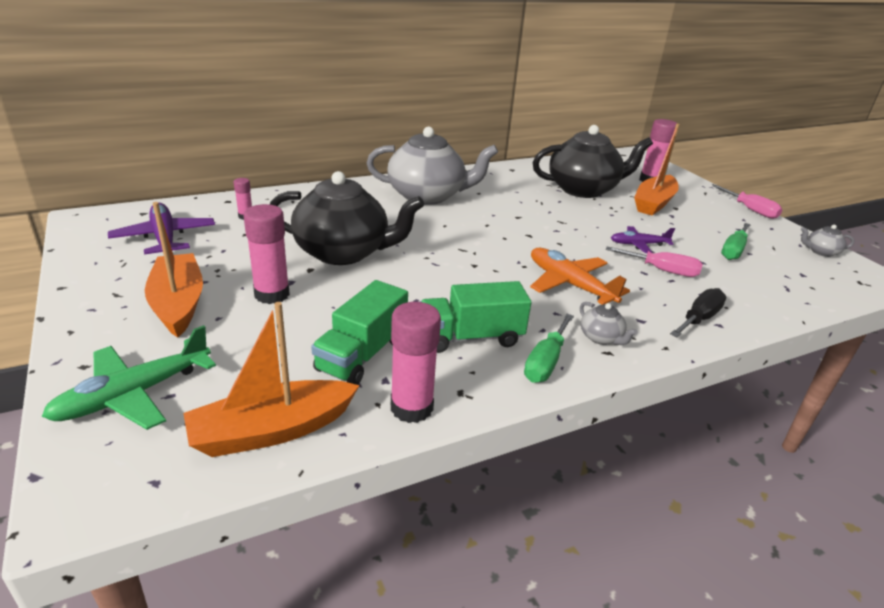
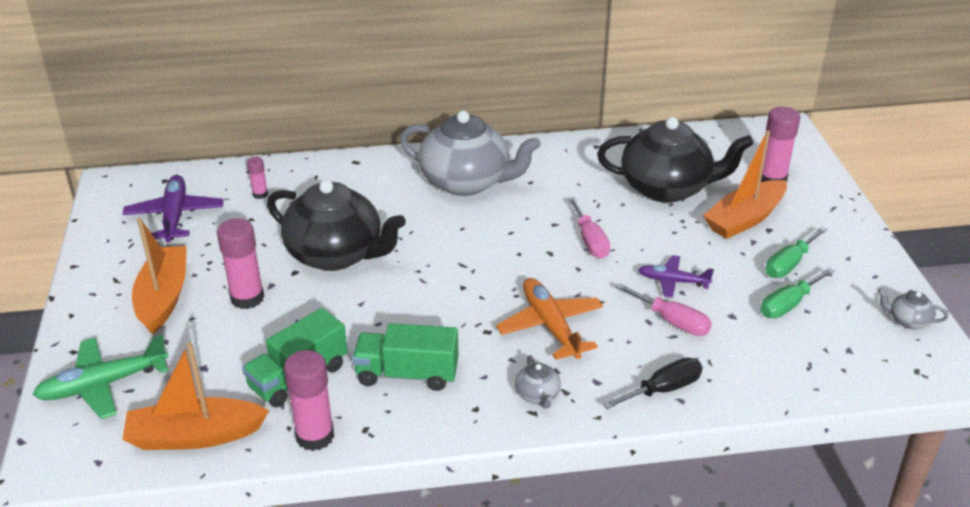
camera: 20 degrees right, 5 degrees up
(545, 362) = (463, 412): green screwdriver -> green screwdriver (789, 264)
(751, 210) = (873, 244): pink screwdriver -> pink screwdriver (590, 241)

